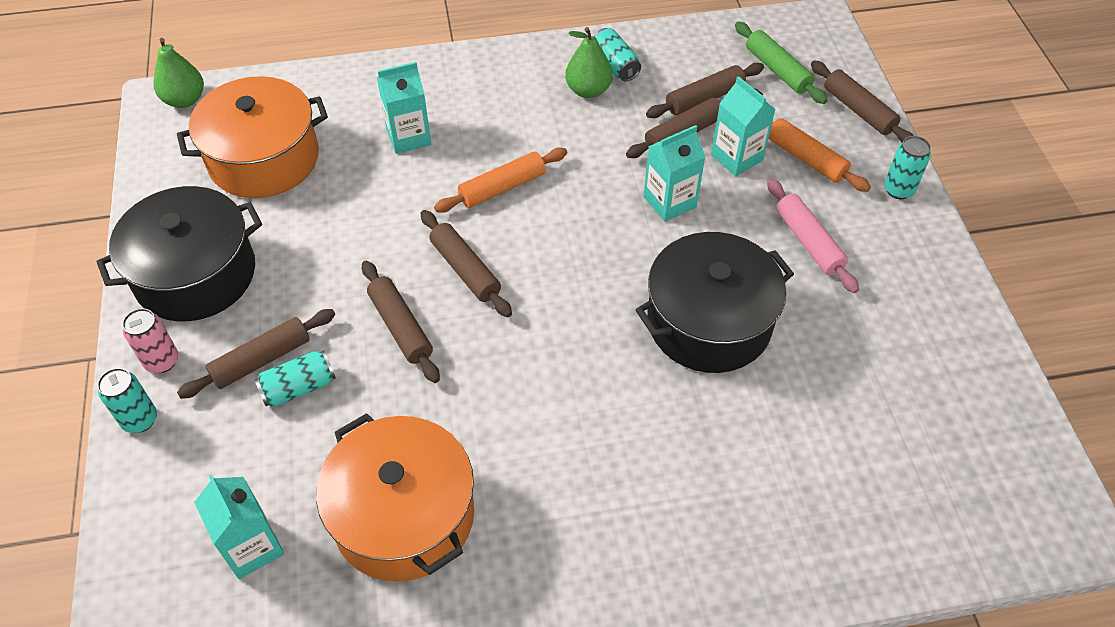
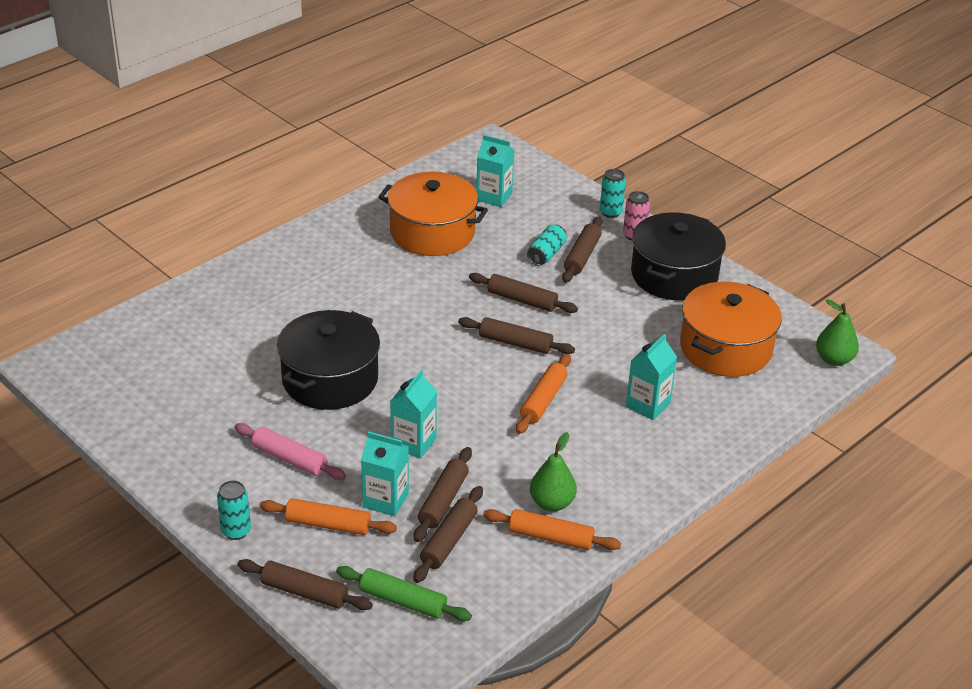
camera: 145 degrees right, 15 degrees down
(615, 65) = (550, 537): turquoise can -> orange rolling pin

